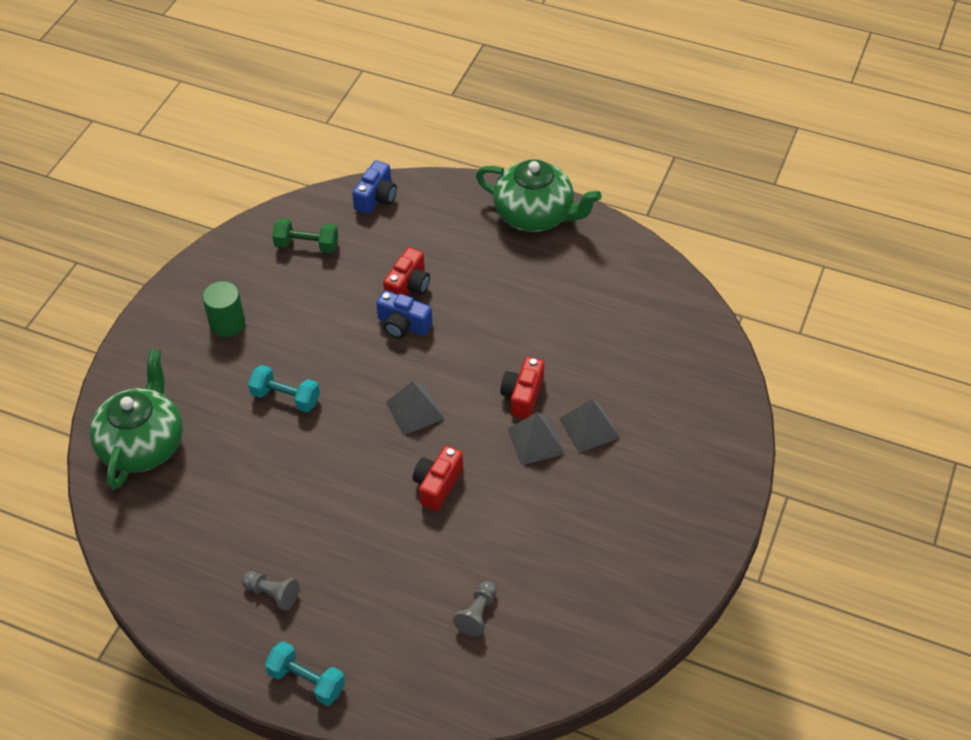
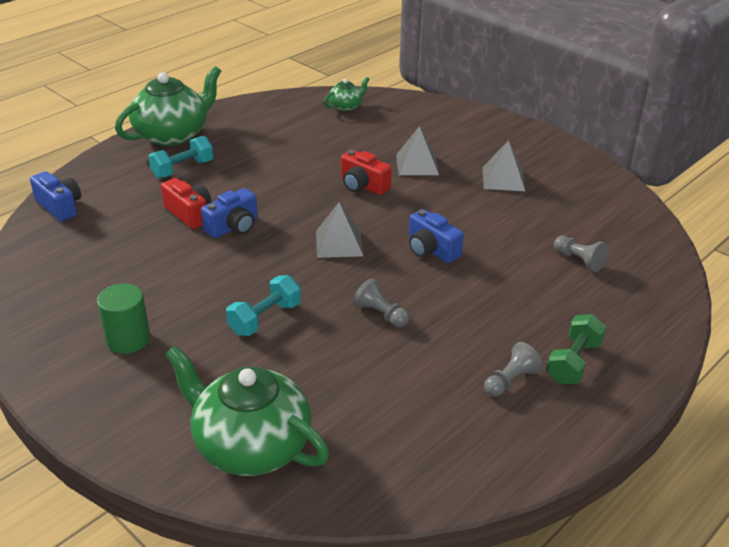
camera: 70 degrees left, 15 degrees down
(306, 681) = (622, 379): turquoise dumbbell -> turquoise dumbbell (183, 169)
(307, 245) = (75, 261): green dumbbell -> green dumbbell (573, 362)
(324, 475) = (381, 314): none -> grey pawn
(437, 485) = (431, 250): red camera -> blue camera
(535, 441) = (414, 191): grey pyramid -> grey pyramid (503, 179)
(678, 327) = (346, 106): none -> green teapot

